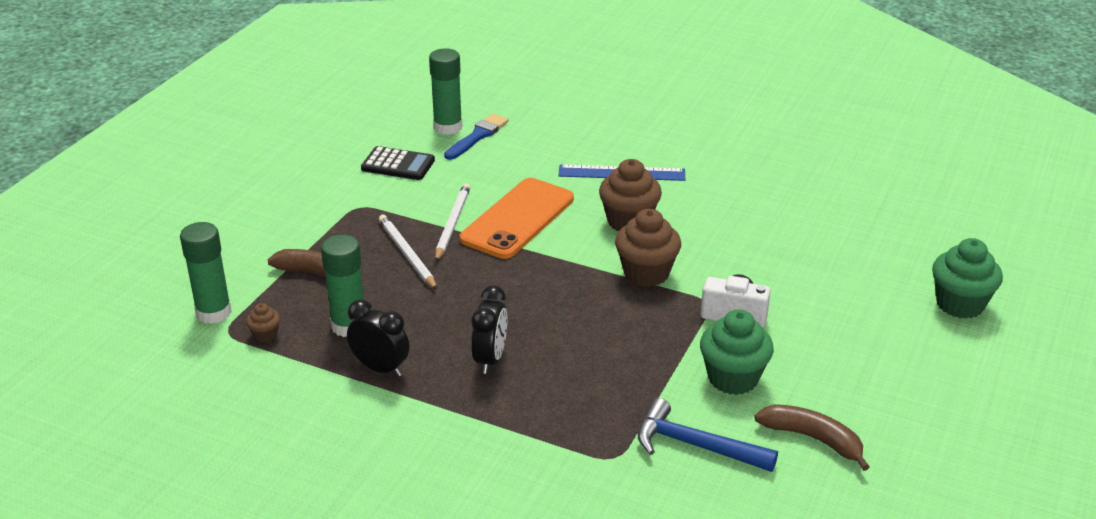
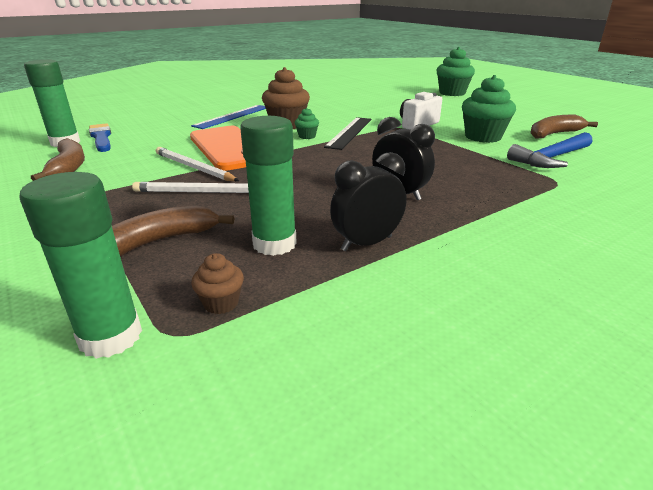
camera: 60 degrees left, 5 degrees down
(398, 164) = (68, 167): black calculator -> brown banana
(602, 250) = (307, 136): none -> green cupcake
(646, 273) = (349, 132): brown cupcake -> black ruler

